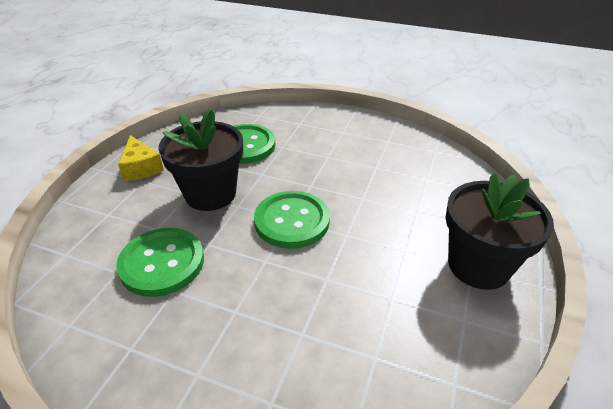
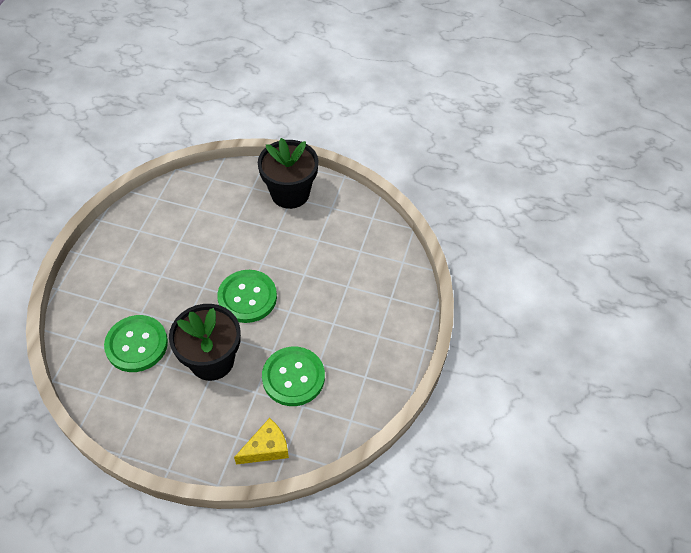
camera: 95 degrees left, 15 degrees up
(141, 168) = (168, 430): yellow cheese -> yellow cheese (266, 448)

